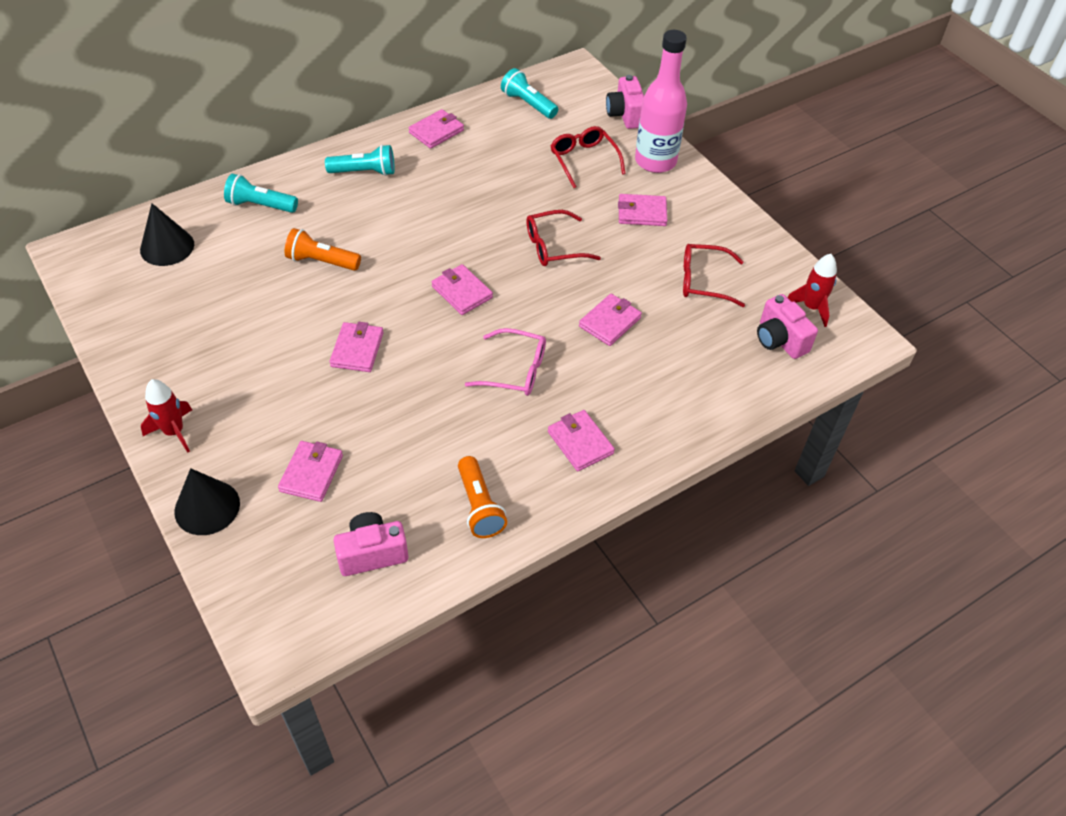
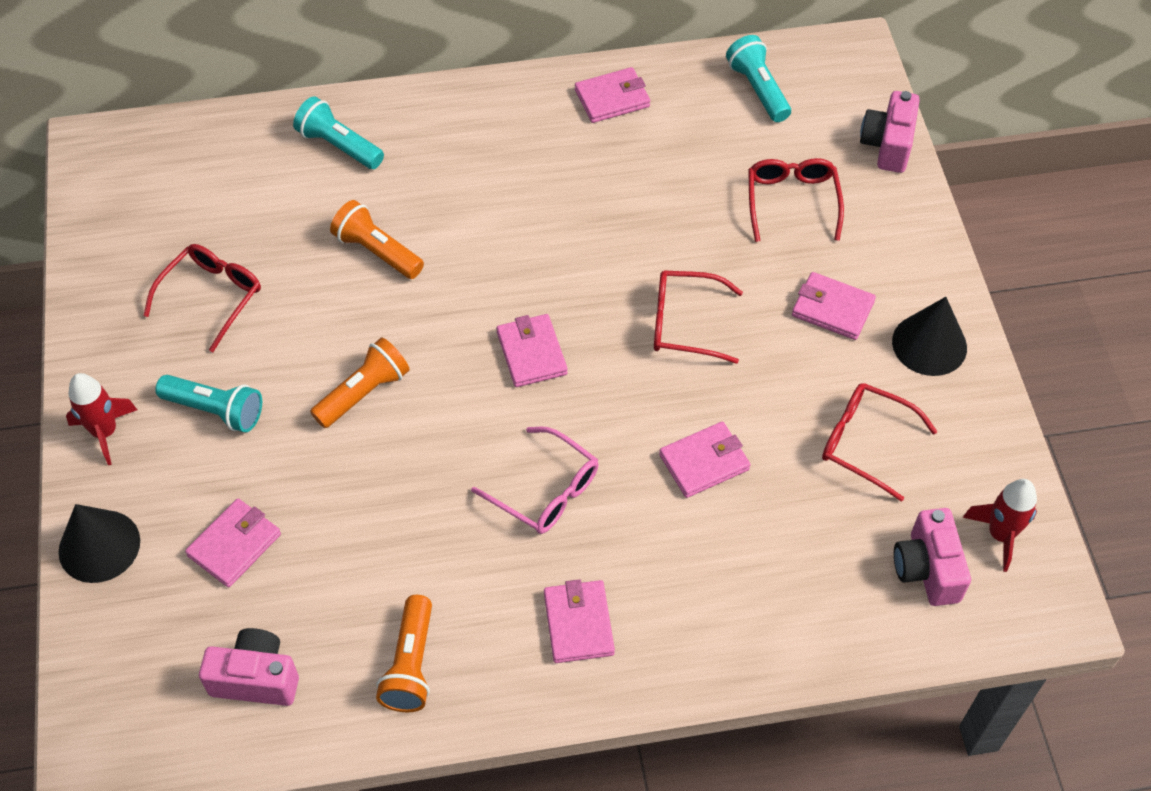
camera: 25 degrees right, 5 degrees up
(167, 247) = (203, 172): black cone -> black cone (929, 344)
(213, 322) = (211, 297): none -> red glasses
(357, 349) = (363, 393): pink wallet -> orange flashlight
(364, 172) = (490, 134): turquoise flashlight -> turquoise flashlight (215, 410)
(655, 161) = (893, 233): pink bottle -> none

